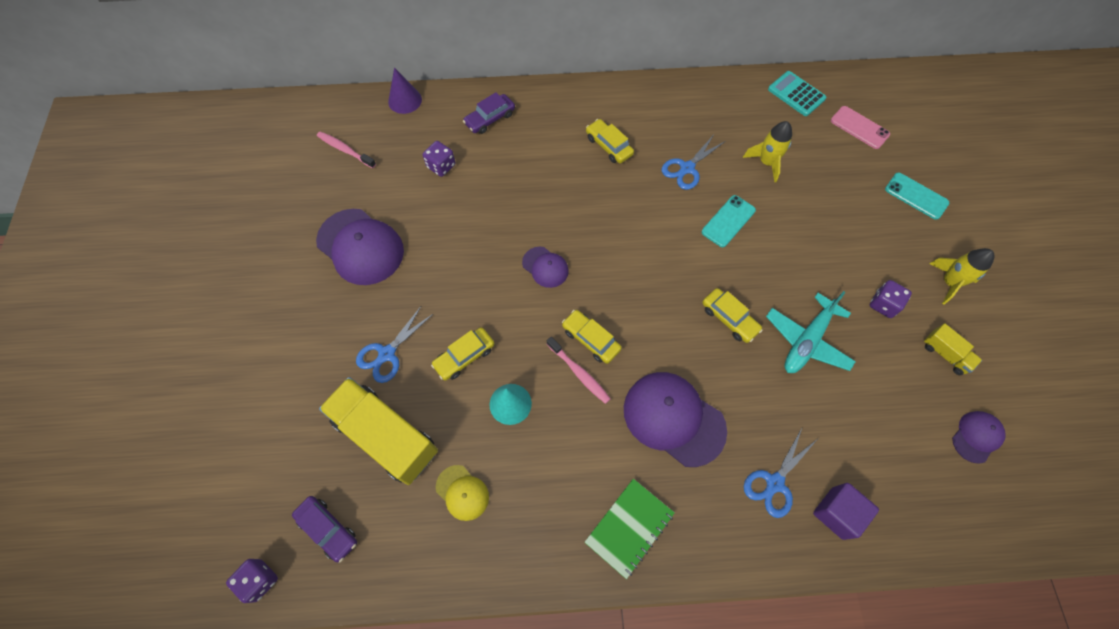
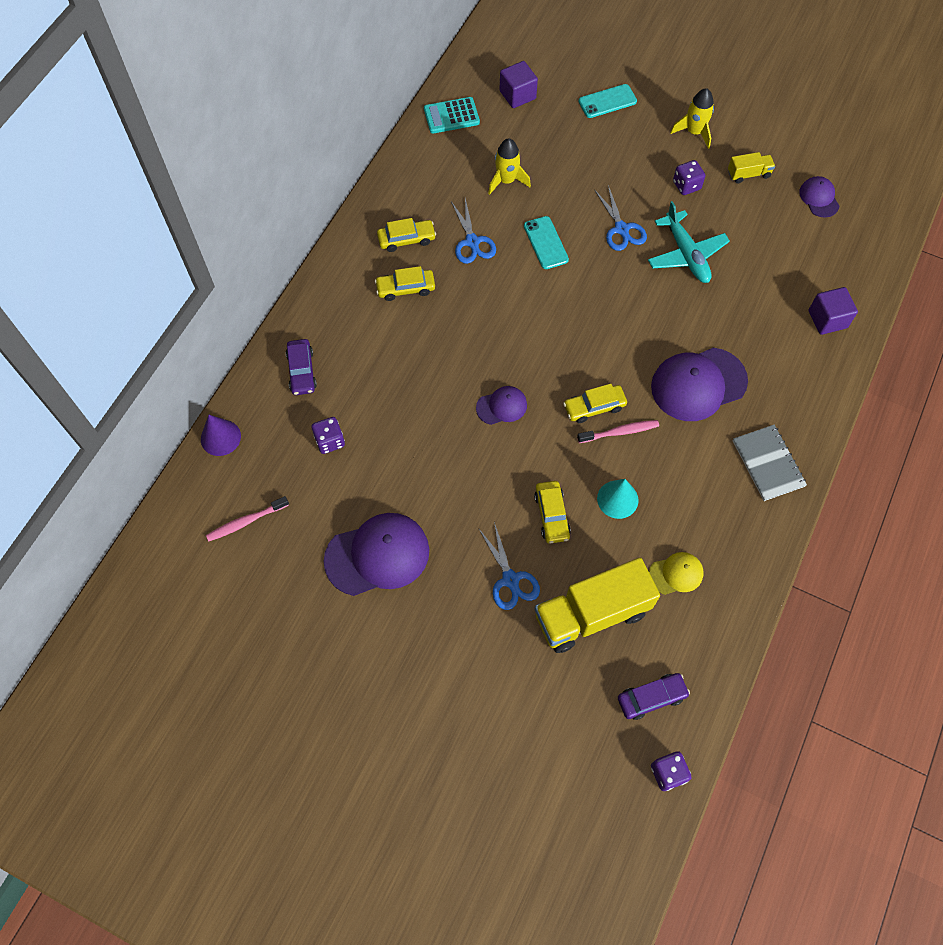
camera: 60 degrees left, 0 degrees up
(629, 527) = (768, 463): green notebook -> grey notebook
(729, 318) = (636, 295): yellow car -> yellow car (406, 239)
(775, 483) = (785, 345): blue scissors -> blue scissors (621, 229)
(859, 128) = (517, 95): pink phone -> purple cube

